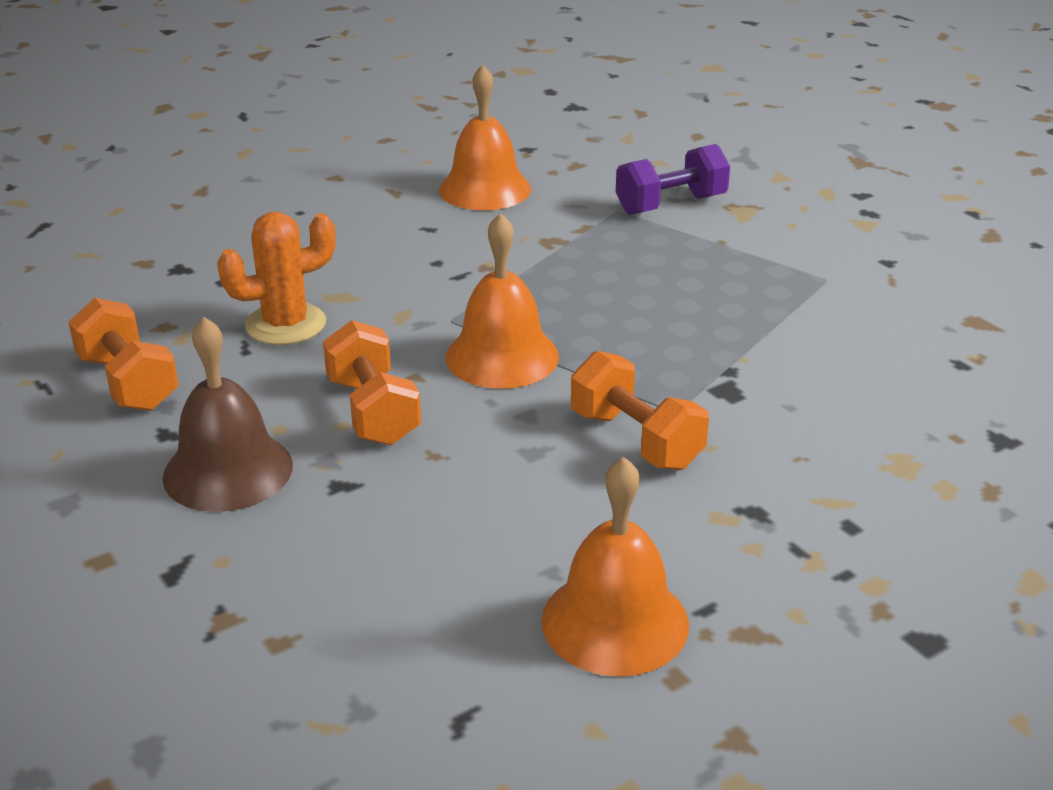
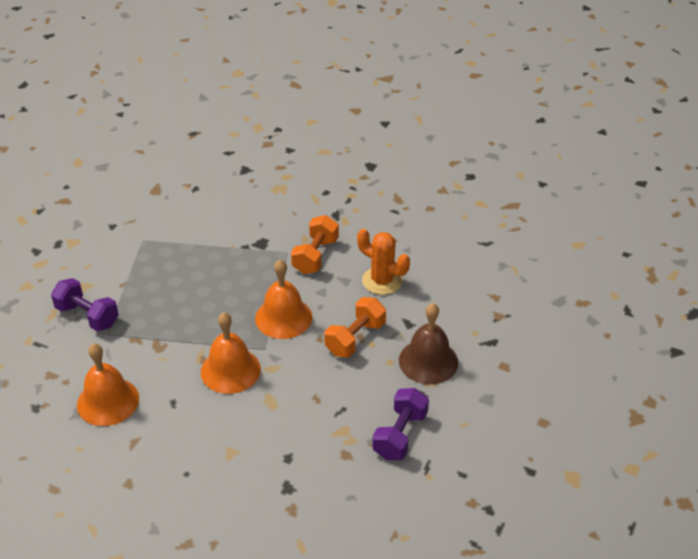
camera: 120 degrees left, 10 degrees up
(128, 383) = (400, 435): orange dumbbell -> purple dumbbell
(286, 324) = (311, 406): orange cactus -> orange cactus (382, 281)
(615, 622) = (418, 227): orange bell -> orange bell (230, 370)

